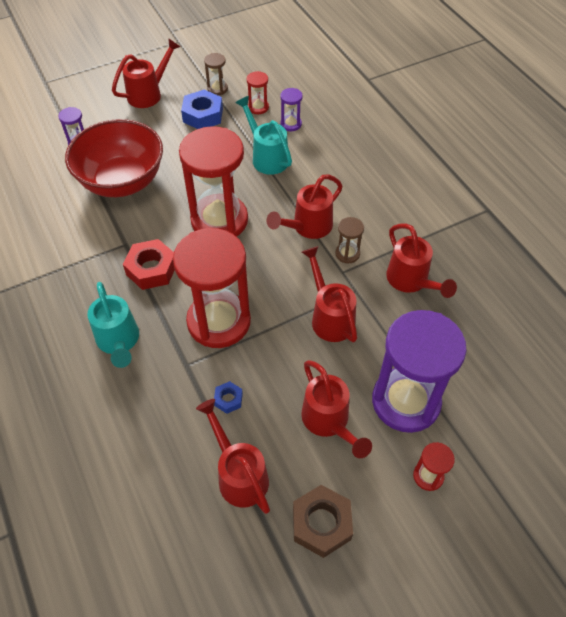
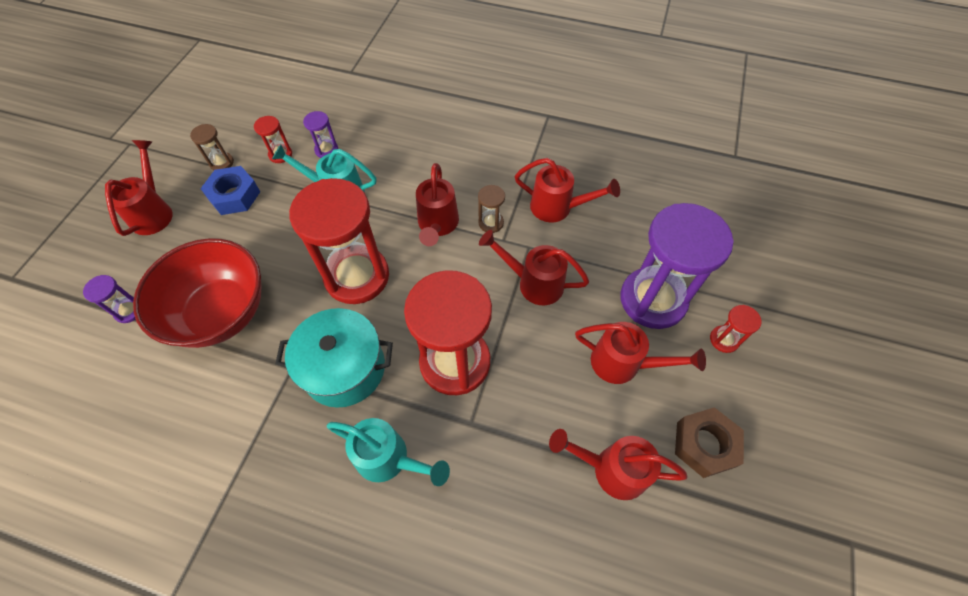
camera: 45 degrees left, 5 degrees up
(151, 269) = (344, 368): red nut -> turquoise pot
(228, 399) = (536, 418): blue nut -> none

